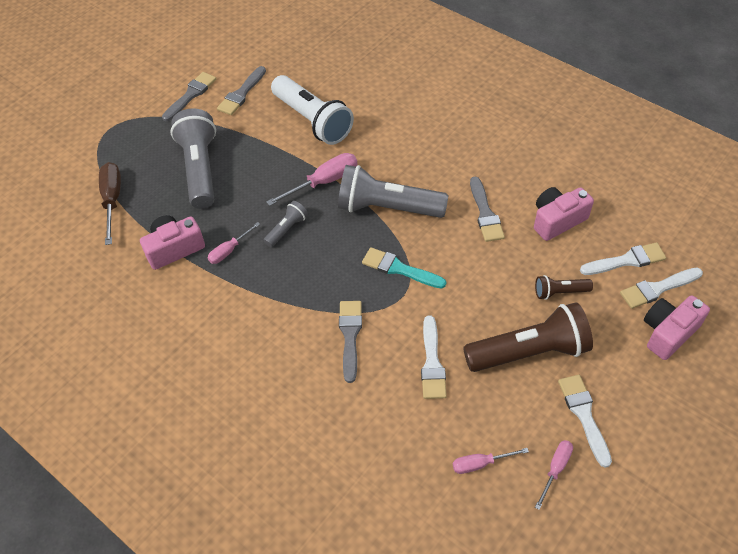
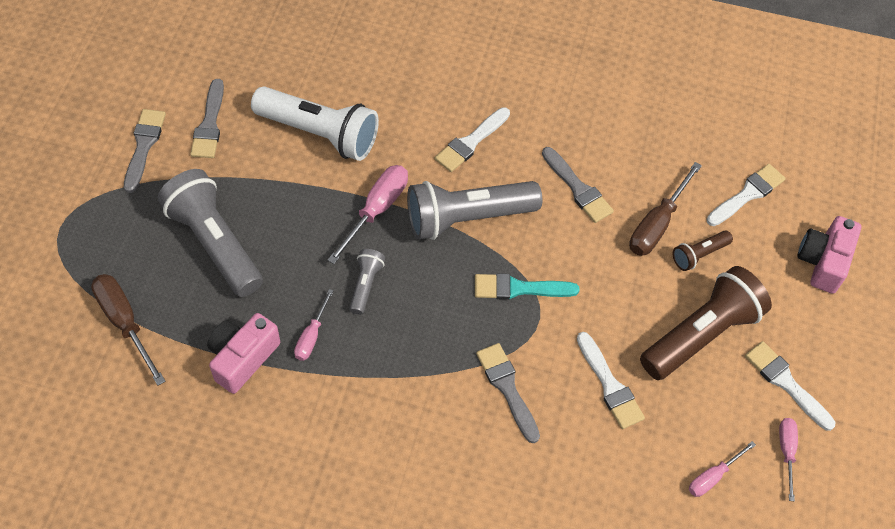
camera: 30 degrees left, 5 degrees up
(536, 259) = (657, 224): none -> brown screwdriver
(557, 220) = (657, 171): pink camera -> none
(657, 288) = (791, 216): white brush -> white brush (471, 142)

